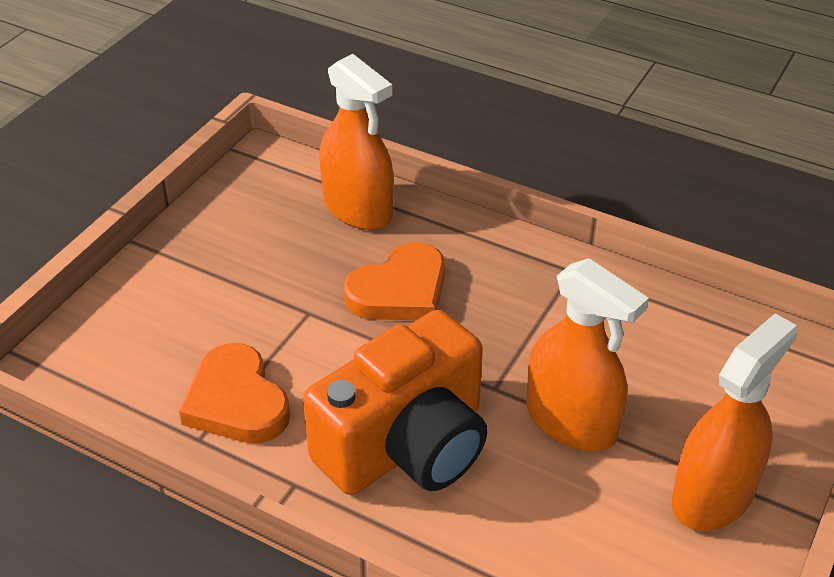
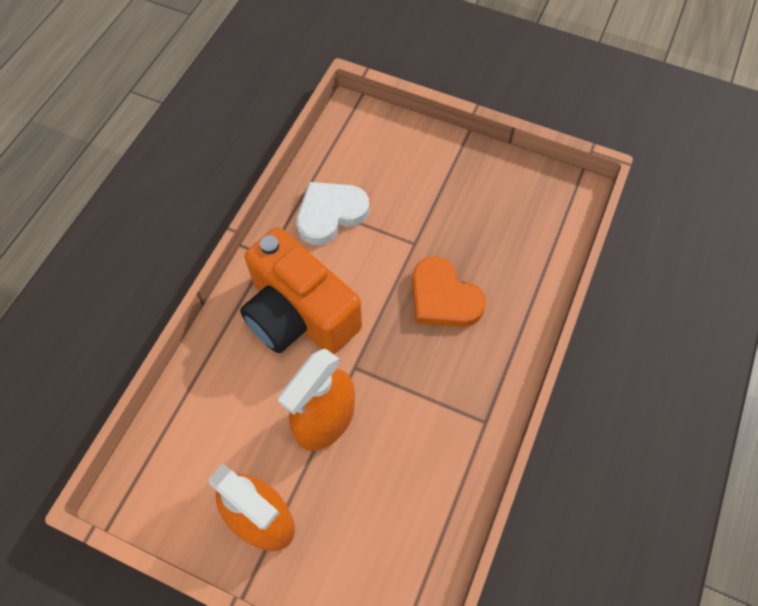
camera: 85 degrees right, 20 degrees up
(236, 401) = (330, 214): orange heart -> white heart
(358, 208) = (530, 261): orange spray bottle -> none

